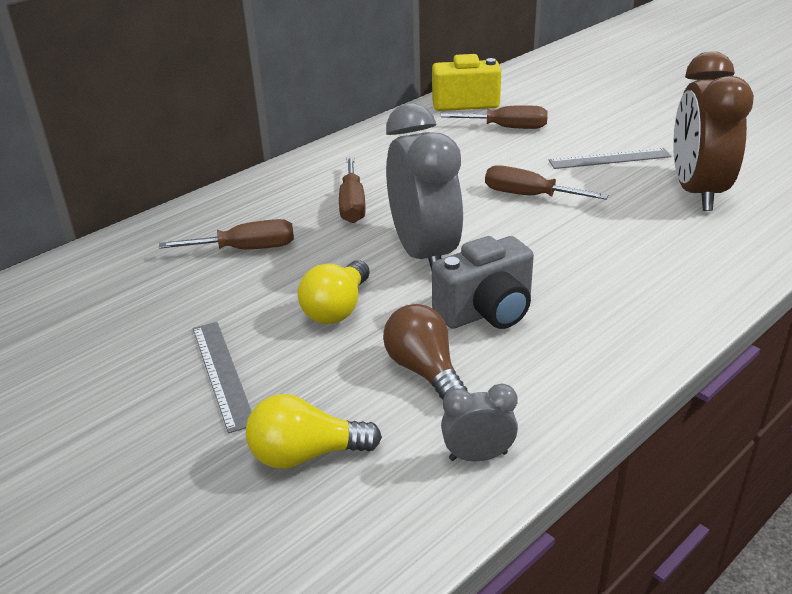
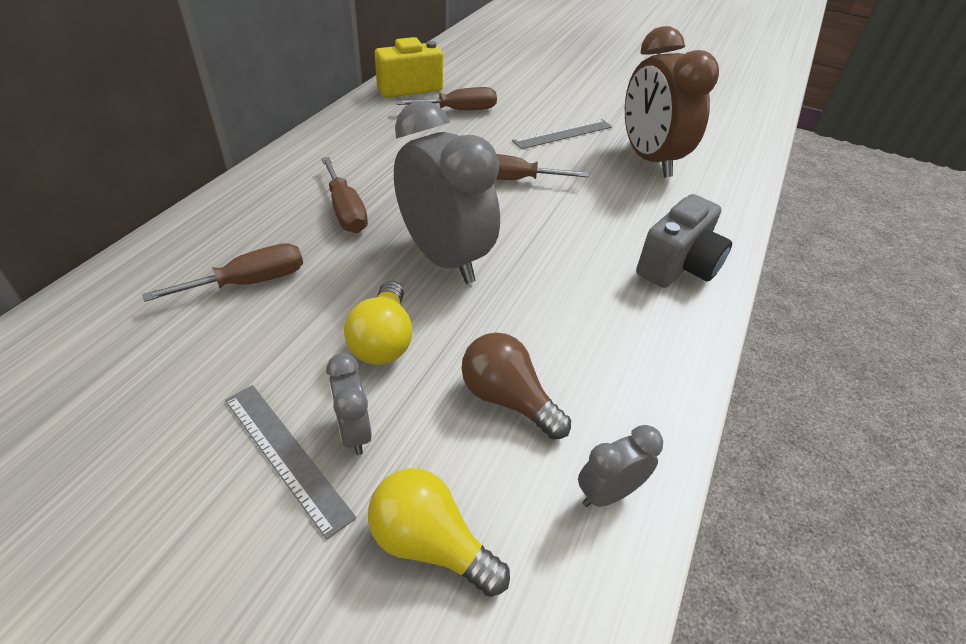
camera: 25 degrees left, 10 degrees up
(281, 368) = (354, 432): none -> grey clock
(306, 454) = (431, 543): yellow light bulb -> yellow light bulb turned 60 degrees clockwise
(486, 312) = (535, 315): grey camera -> grey camera (678, 266)

